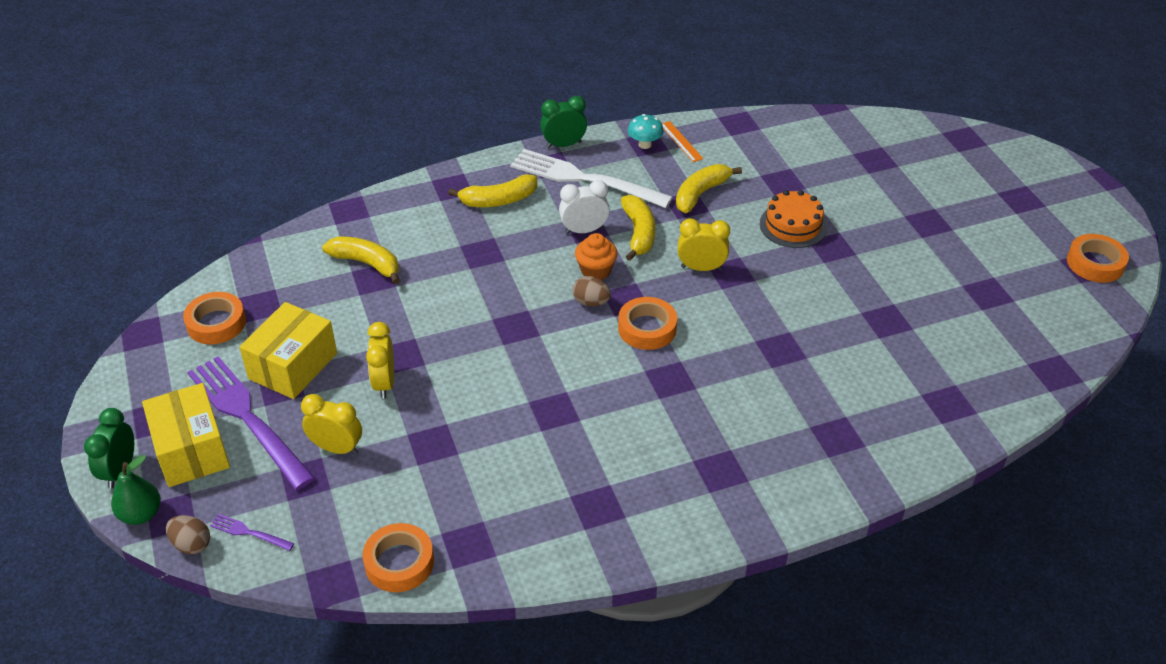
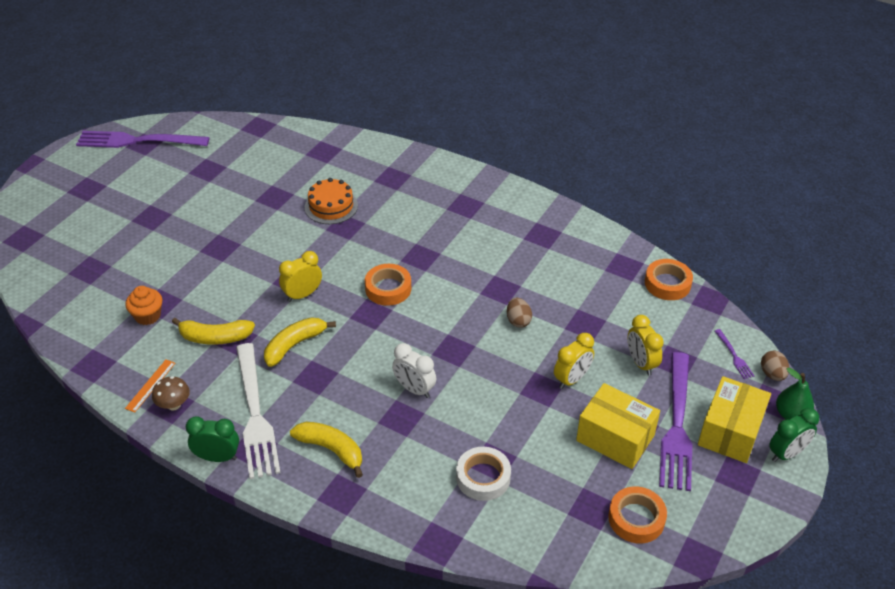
camera: 130 degrees left, 0 degrees up
(293, 366) = (615, 438): yellow box -> yellow box turned 45 degrees clockwise
(367, 263) = (483, 477): yellow banana -> white tape
(563, 145) = (217, 457): green clock -> green clock turned 150 degrees clockwise
(584, 230) = (320, 376): white clock -> white clock (414, 389)
(591, 302) = (391, 327): brown egg -> brown egg (518, 321)
(595, 270) = (357, 344): orange cupcake -> orange cupcake (148, 316)
(645, 144) = (174, 405): turquoise mushroom -> brown mushroom
(701, 268) = (302, 295): yellow clock -> yellow clock turned 90 degrees clockwise
(793, 225) = (212, 274): orange cake -> orange cake (331, 206)
(1095, 263) = (137, 141): orange tape -> purple fork

